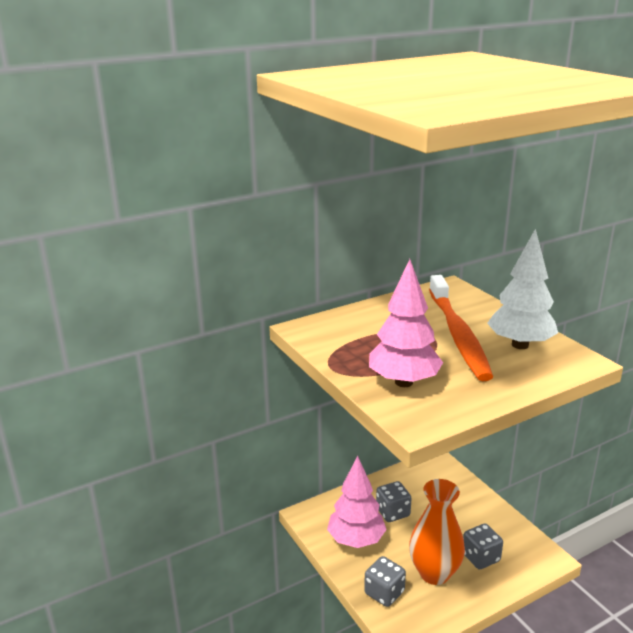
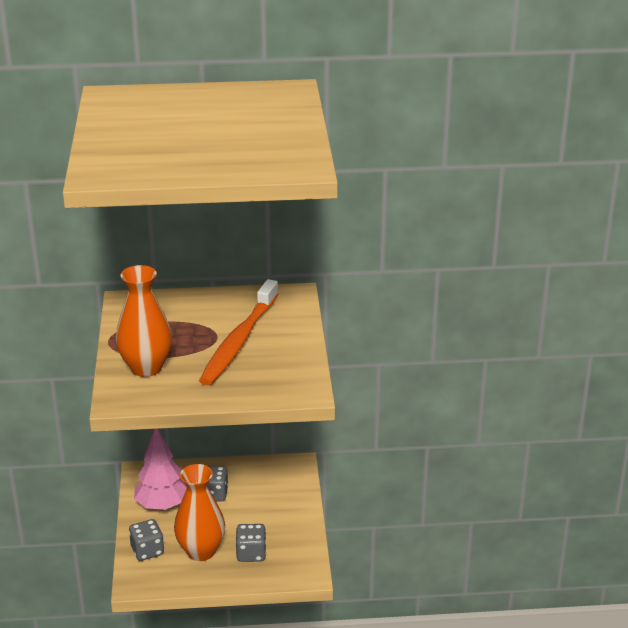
camera: 25 degrees right, 5 degrees up
(403, 382) = (146, 368): pink tree -> orange vase
(520, 345) = (276, 364): white tree -> none

